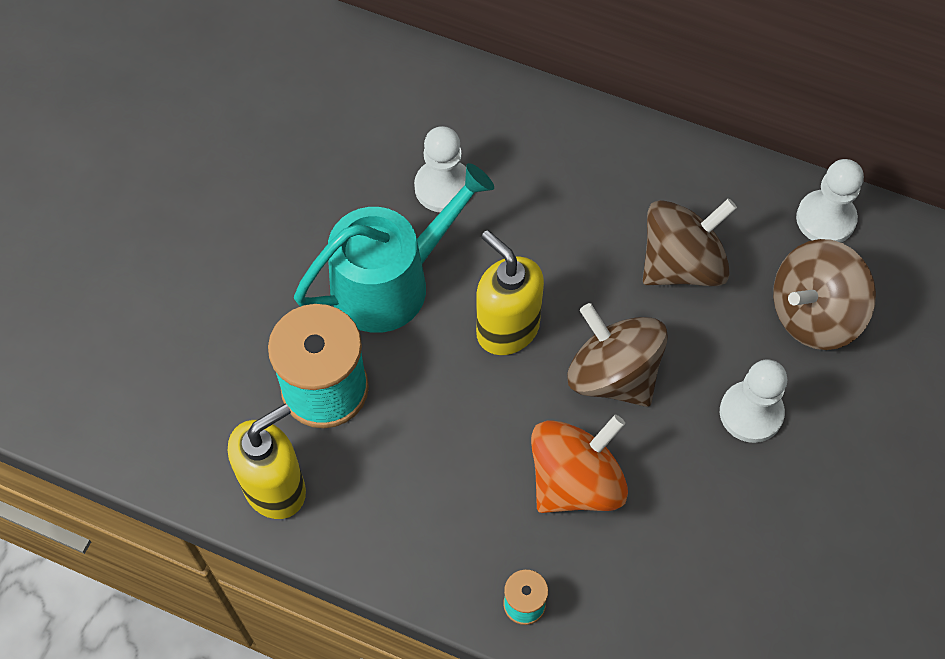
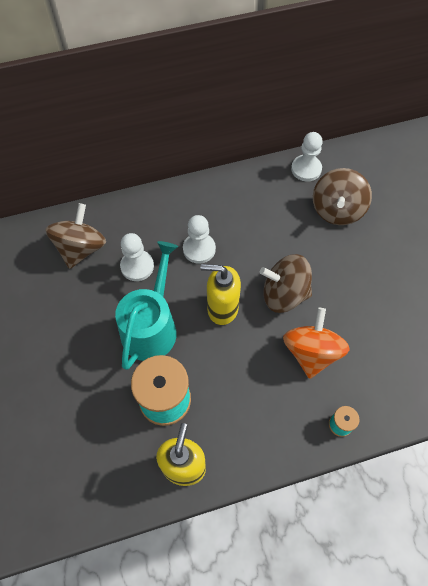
camera: 40 degrees left, 0 degrees up
(681, 264) = (268, 227): brown spinning top -> brown spinning top (81, 248)
(751, 413) = (351, 268): white pawn -> white pawn (199, 249)

